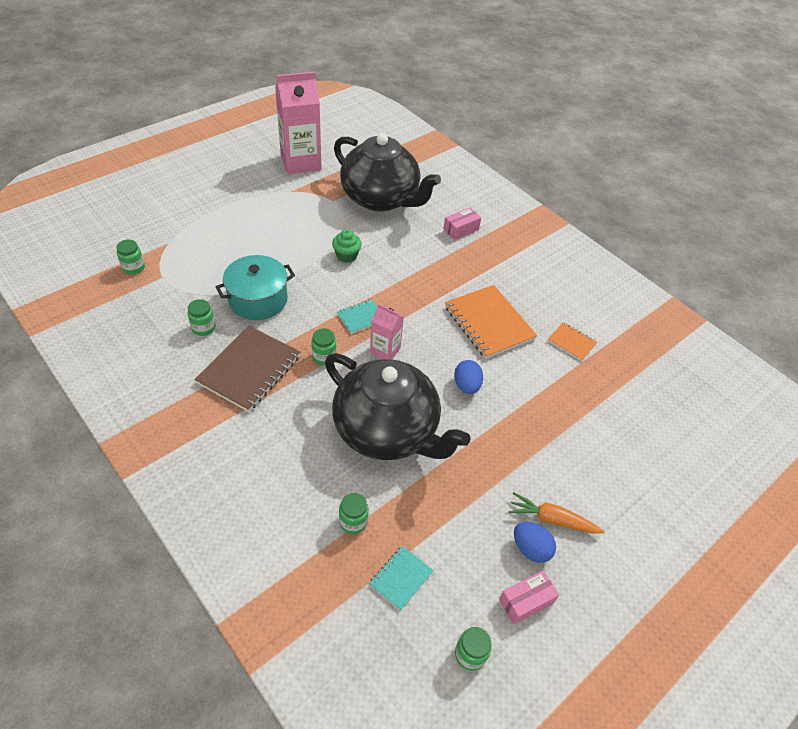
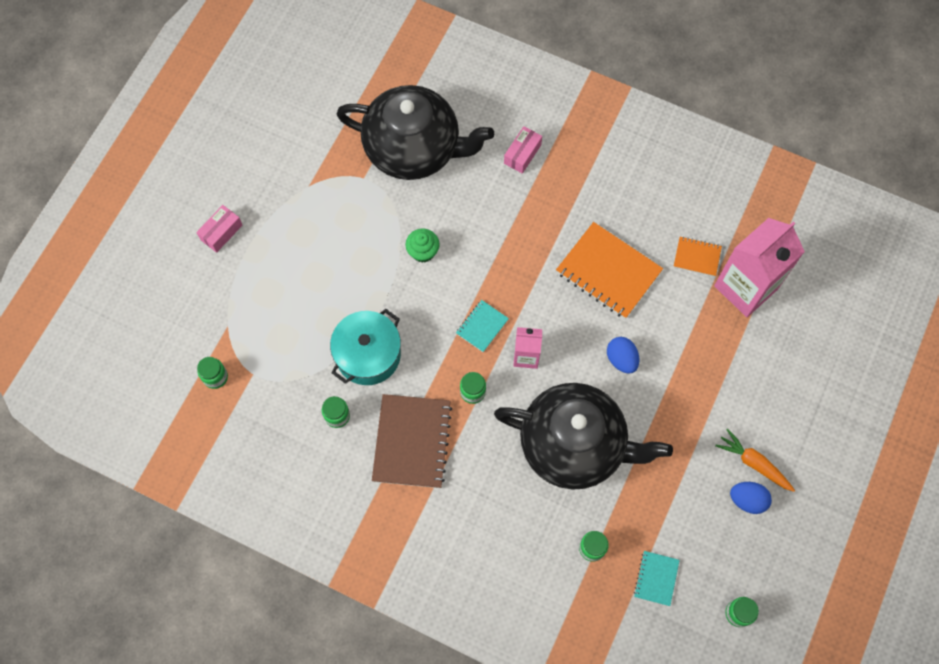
camera: 20 degrees left, 20 degrees up
(301, 162) = (293, 134): pink carton -> pink carton (745, 287)
(526, 601) = (762, 548): pink box -> pink box (221, 232)
(552, 519) = (754, 463): orange carrot -> orange carrot turned 45 degrees clockwise

